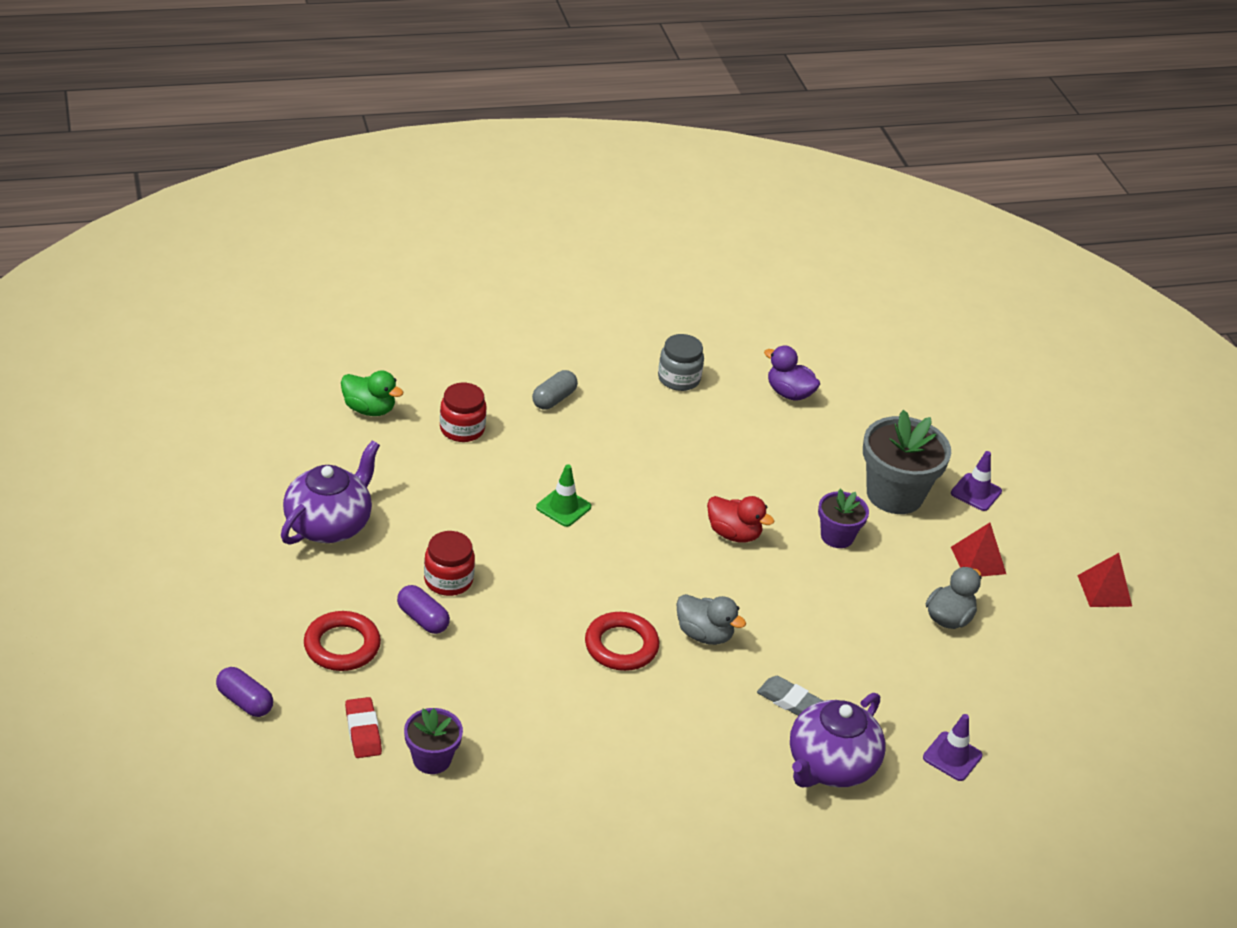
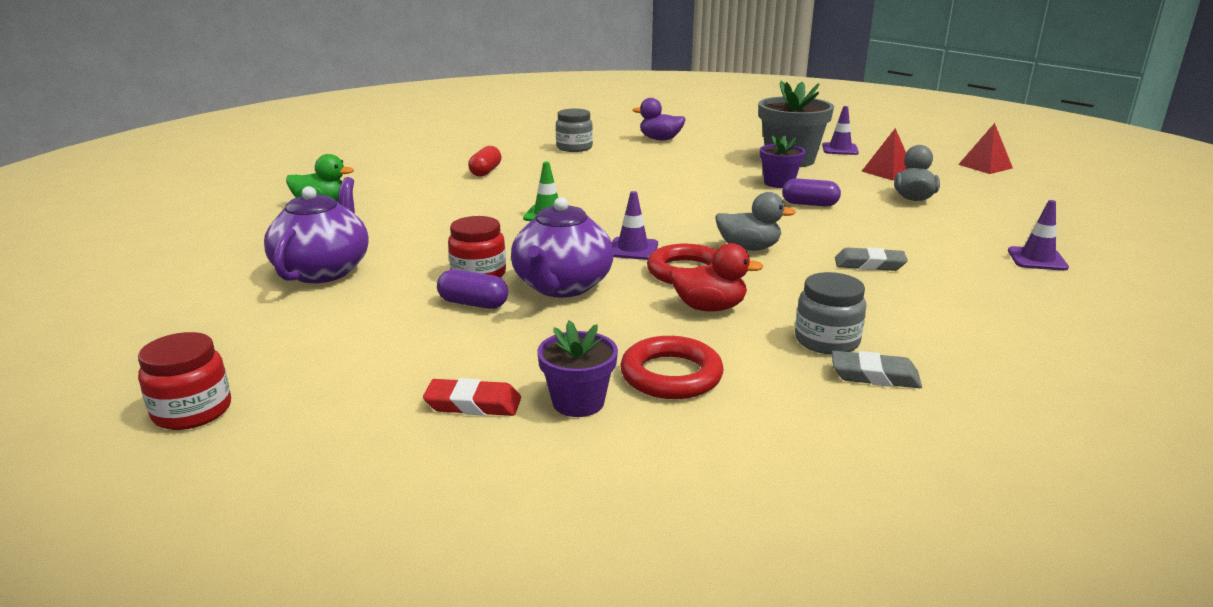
camera: 20 degrees left, 15 degrees down
(245, 701) = (294, 423): purple capsule -> purple capsule (809, 204)
(342, 646) = (395, 344): red ring -> red ring (671, 375)
(363, 731) = (473, 404): red eraser -> red eraser turned 45 degrees counterclockwise
(462, 429) = (418, 198): red jar -> red jar (192, 411)
(554, 399) = (485, 171): grey capsule -> red capsule
(600, 594) = (632, 249): none -> purple traffic cone
(656, 823) = (874, 376): none -> grey eraser
(657, 775) = (827, 341): none -> grey jar
(733, 534) = (702, 198): red duck -> red duck (709, 307)
(830, 765) = (960, 290): purple teapot -> purple teapot (562, 286)

